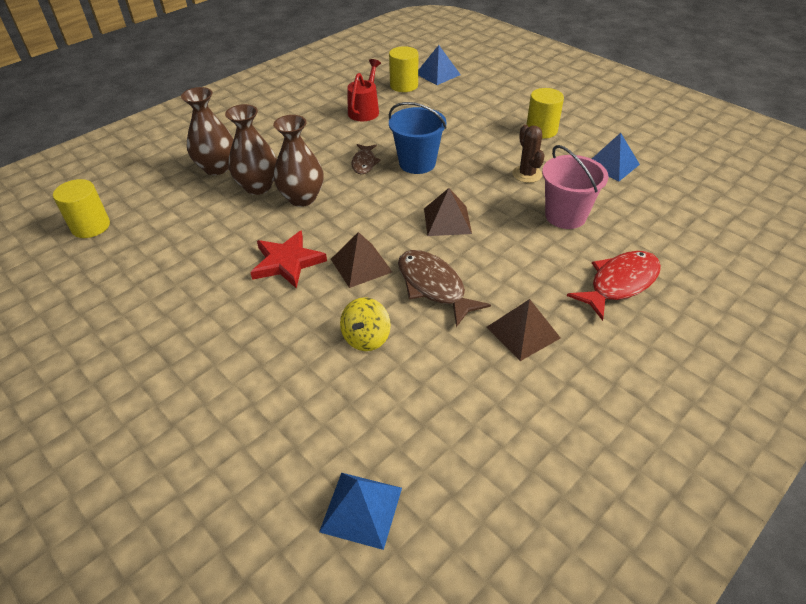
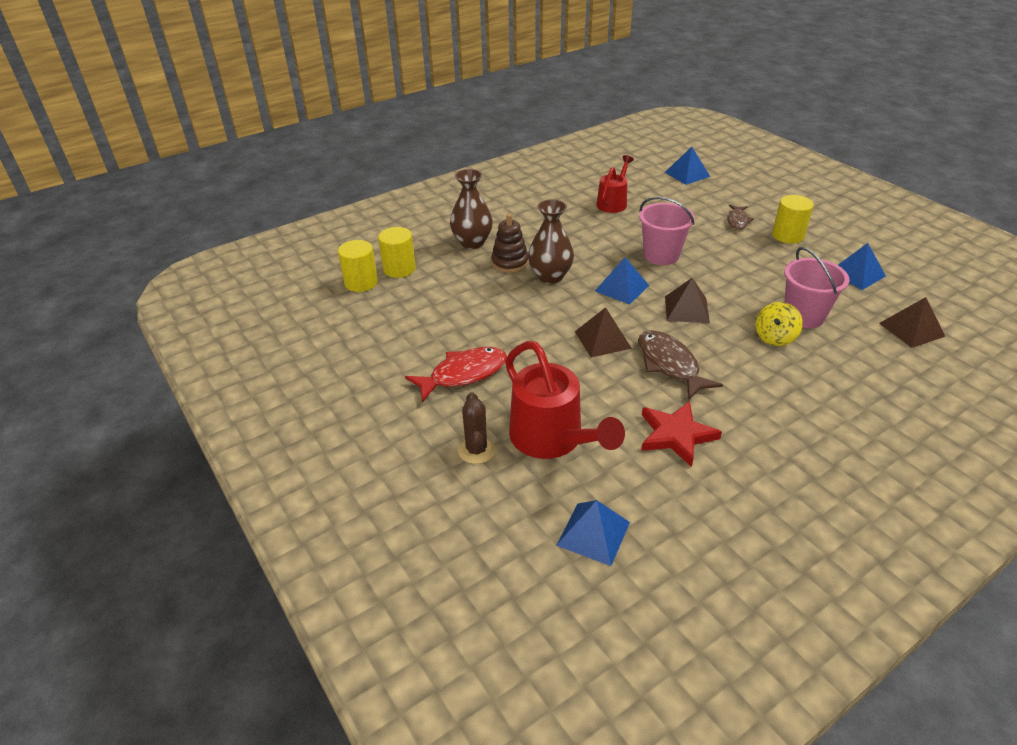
camera: 10 degrees right, 5 degrees down
(258, 187) = (510, 263): brown vase -> brown stacking toy
(287, 262) = (535, 330): red star -> red star (676, 435)
(311, 394) = (553, 439): none -> red watering can
(364, 163) = (610, 251): brown fish -> brown fish (737, 221)
(366, 338) = (604, 400): yellow spinning top -> yellow spinning top (774, 337)
(378, 204) = (622, 288): none -> blue pyramid
(404, 85) = (652, 182): yellow cylinder -> yellow cylinder (399, 269)
(417, 163) = (661, 255): blue bucket -> pink bucket
(523, 332) = (751, 412): brown pyramid -> brown pyramid (911, 329)
(527, 174) = (769, 275): brown cactus -> brown cactus (476, 450)
(619, 283) = (851, 381): red fish -> red fish (463, 374)

